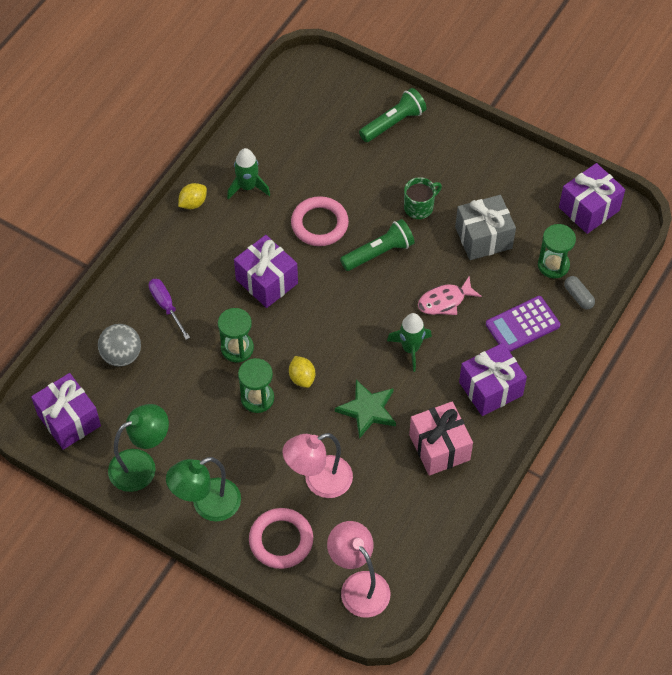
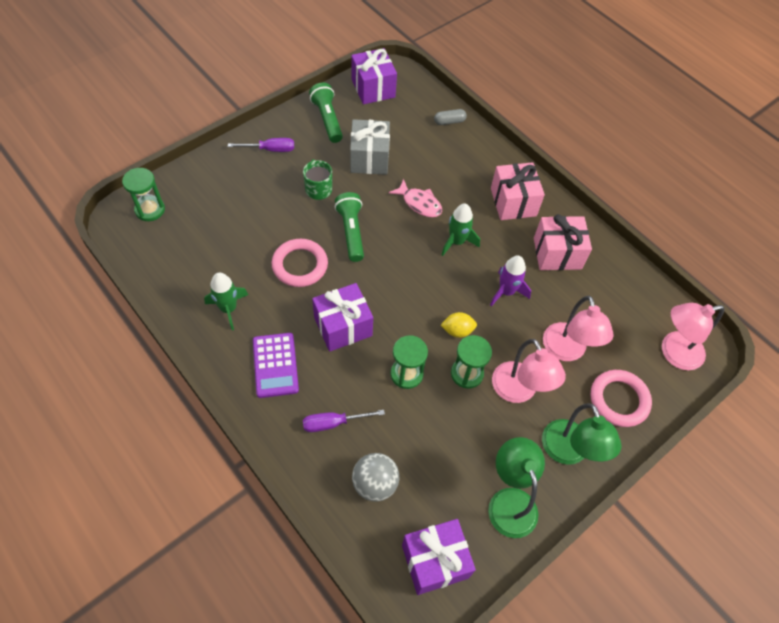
camera: 75 degrees left, 0 degrees up
(193, 203) = (222, 361): yellow lemon -> none
(255, 447) = (518, 391): none -> pink lamp
(367, 410) = (506, 291): green star -> purple rocket
(393, 123) = (221, 177): green flashlight -> green flashlight (327, 119)
(445, 301) = (419, 203): pink fish -> pink fish turned 45 degrees counterclockwise
(450, 149) = (270, 149): none -> purple screwdriver
(490, 389) = (513, 202): purple gift -> pink gift
(522, 325) = (461, 162): purple calculator -> purple calculator (275, 365)
(553, 265) = (414, 126): green hourglass -> green hourglass (150, 210)

